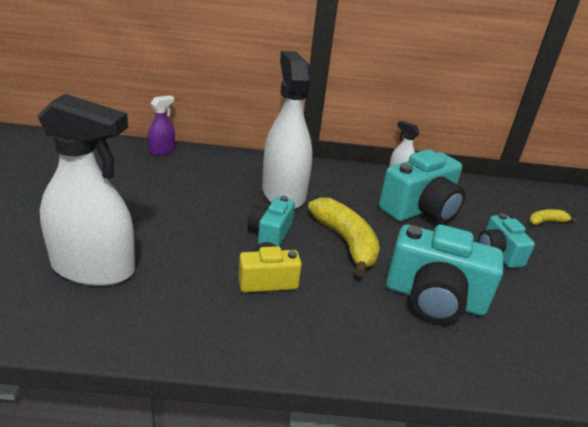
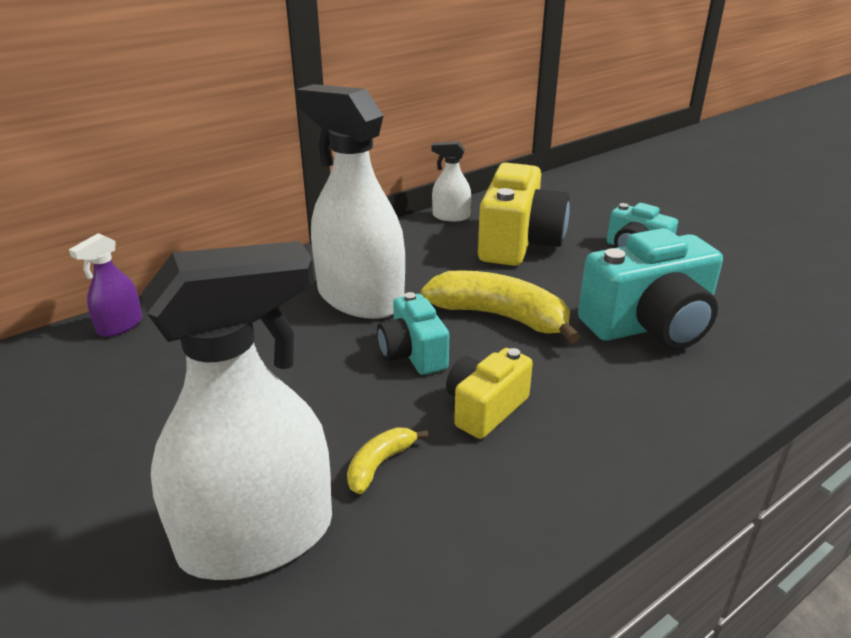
camera: 35 degrees left, 0 degrees up
(162, 151) = (120, 326): purple spray bottle -> purple spray bottle turned 150 degrees counterclockwise
(420, 210) = (518, 243): turquoise camera -> yellow camera
(546, 221) = (629, 199): yellow banana -> yellow banana (379, 464)

